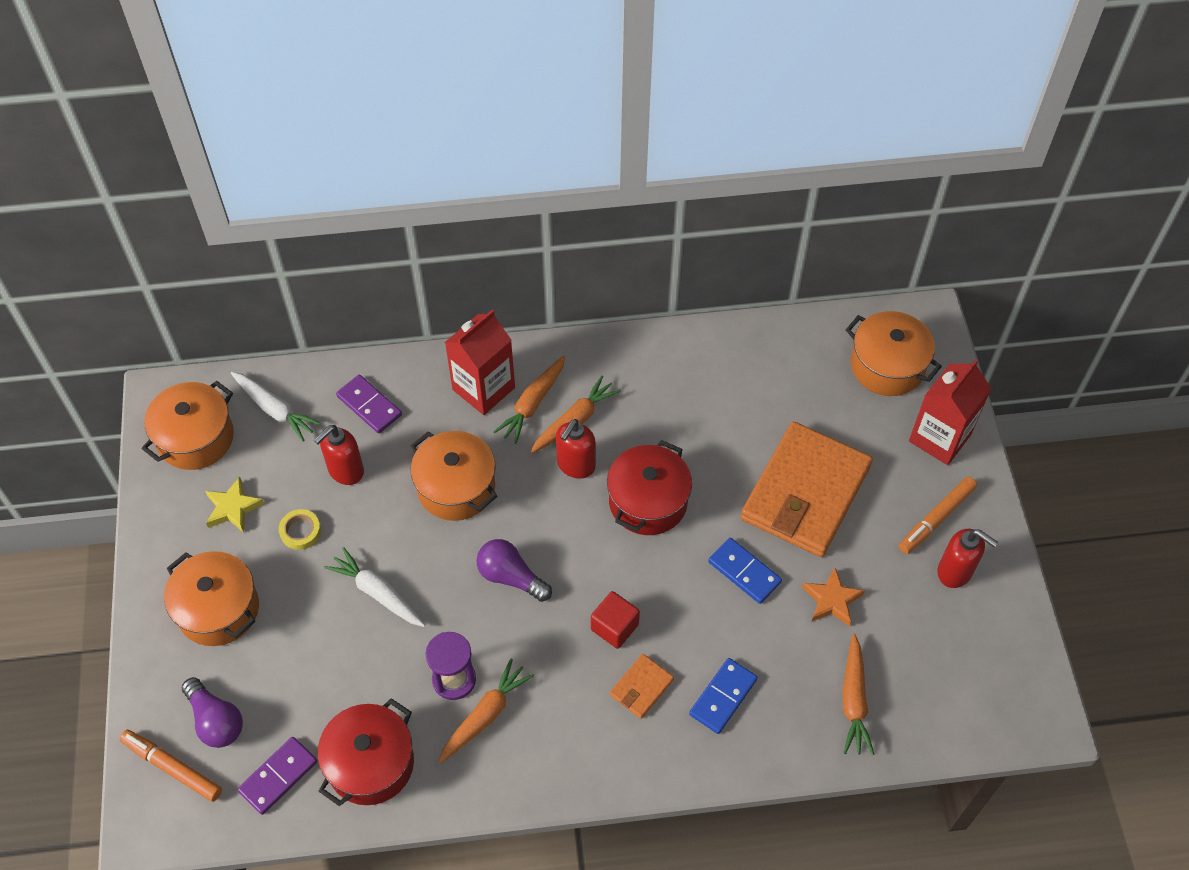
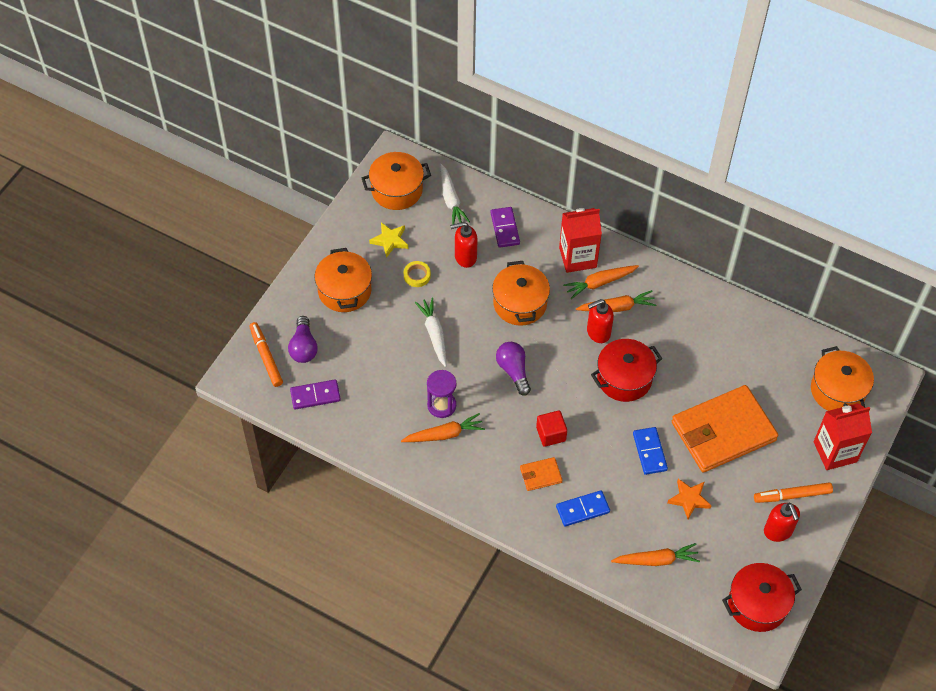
camera: 35 degrees right, 0 degrees up
(371, 763) = (366, 420): red pot -> red pot (757, 604)
(854, 700) = (656, 560): orange carrot -> orange carrot turned 135 degrees counterclockwise

